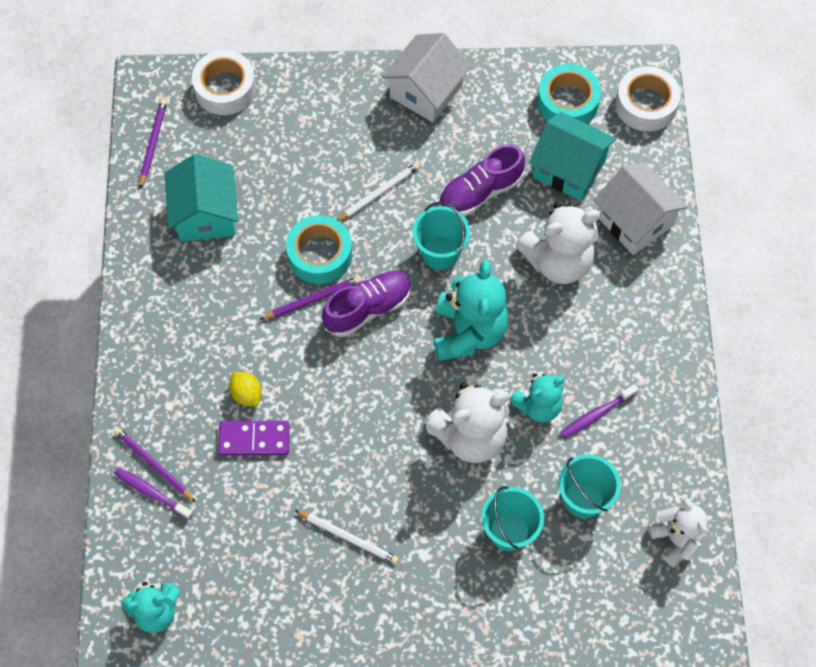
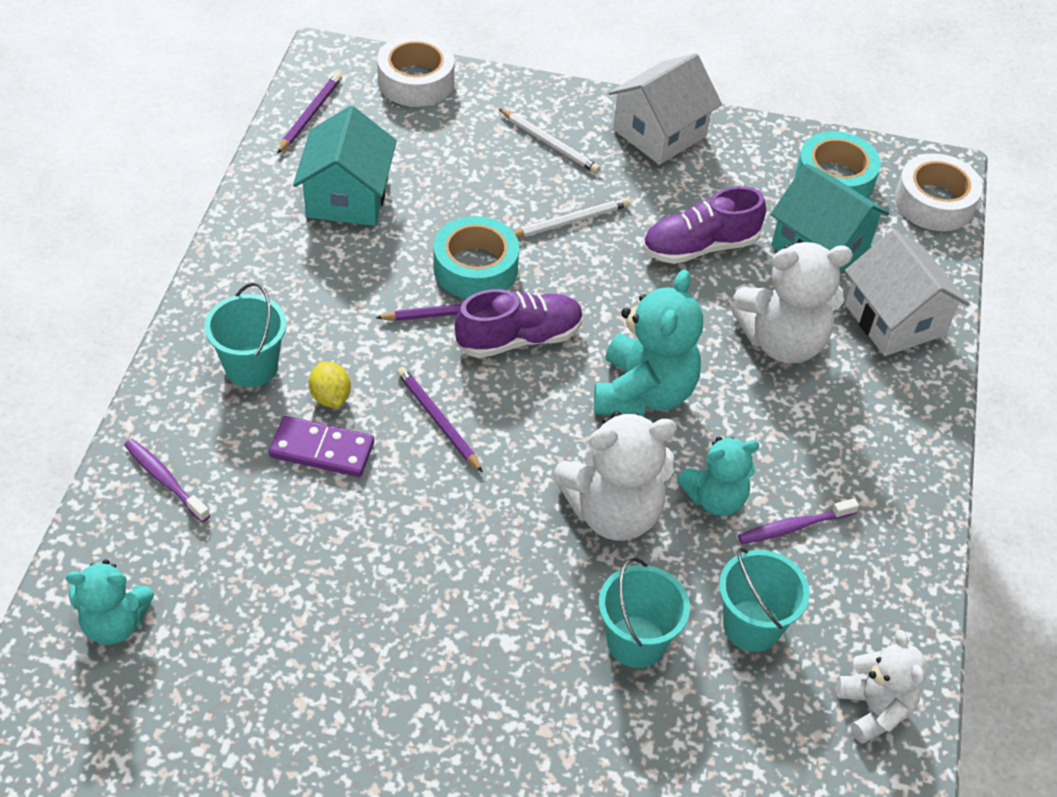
camera: 10 degrees right, 15 degrees down
(153, 465) = (180, 448): purple pencil -> purple pencil (438, 420)
(348, 537) = (409, 595): white pencil -> white pencil (550, 143)
(440, 253) = (630, 299): turquoise bucket -> turquoise bucket (251, 367)

